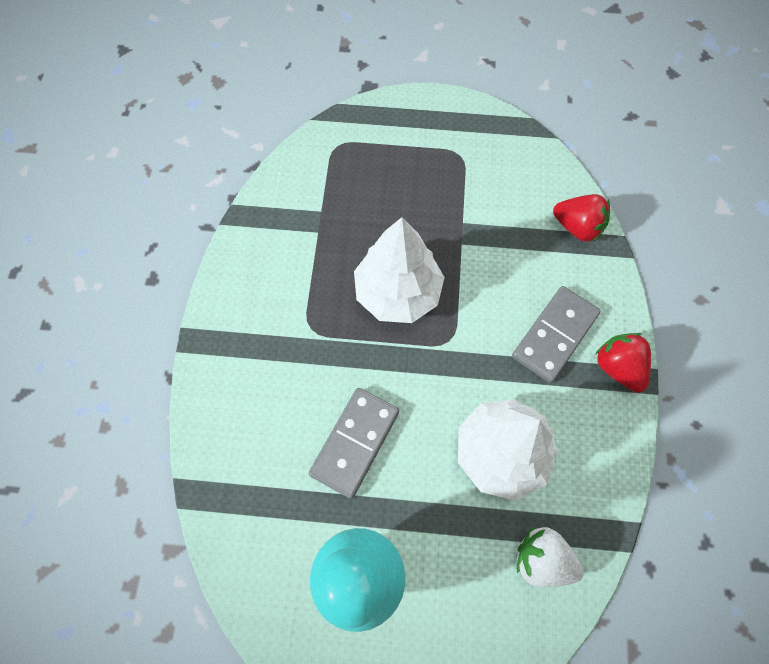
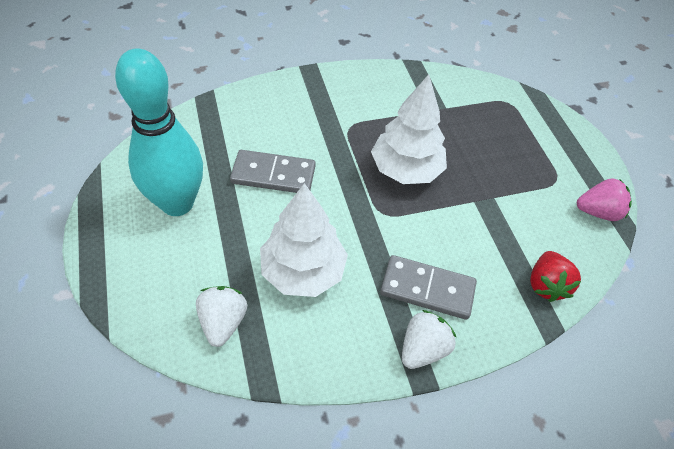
camera: 65 degrees right, 15 degrees down
(509, 140) = (598, 212): none -> pink strawberry
(617, 367) = (423, 349): red strawberry -> white strawberry

